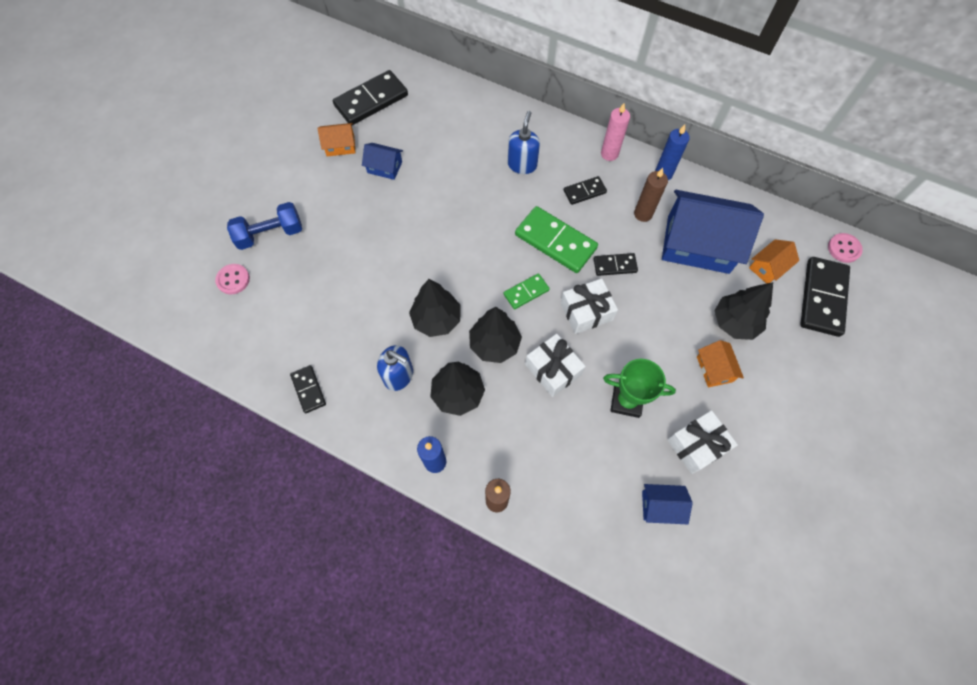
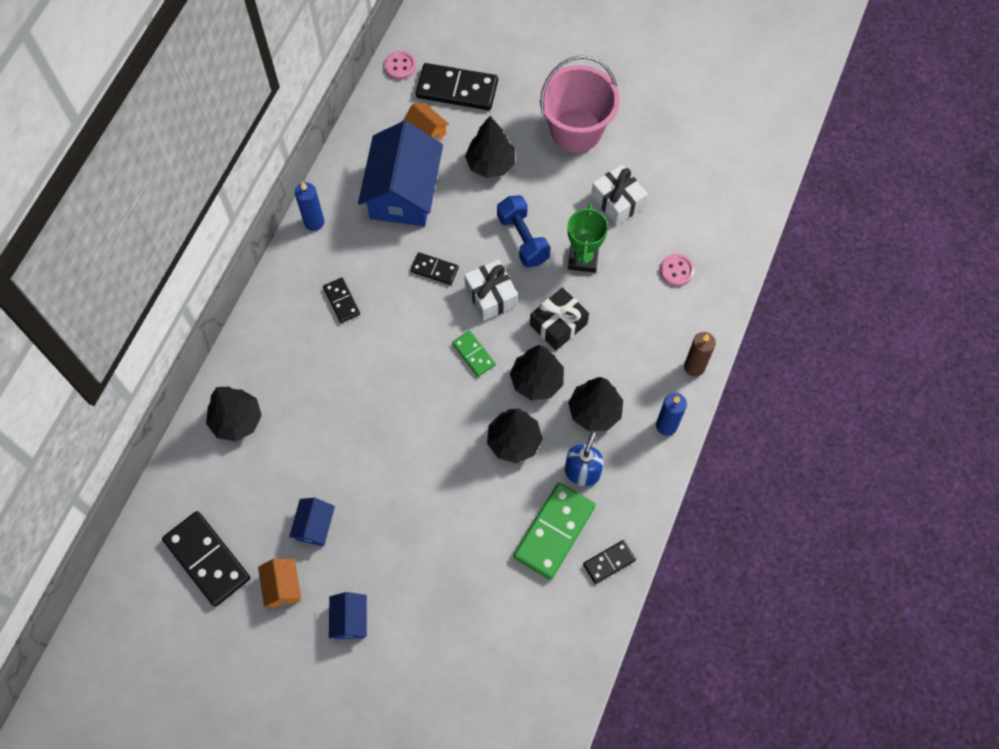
camera: 95 degrees left, 0 degrees up
(233, 280) = (485, 678): pink button -> pink button (676, 270)
(270, 234) = (419, 648): blue dumbbell -> blue dumbbell (523, 239)
(480, 119) = (237, 420): none -> black tree
(522, 164) = (306, 368): blue soap dispenser -> none
(553, 369) = (558, 324): white gift -> black gift
(555, 241) = (408, 328): green domino -> green domino (554, 531)
(609, 154) = (288, 276): pink candle -> none
(615, 265) = (434, 270): black domino -> black domino turned 60 degrees counterclockwise
(643, 214) = (368, 243): brown candle -> none
(661, 506) = (677, 231): blue house -> blue house (350, 619)
(714, 369) = (541, 184): orange house -> none
(784, 411) = (576, 130): none -> pink bucket

